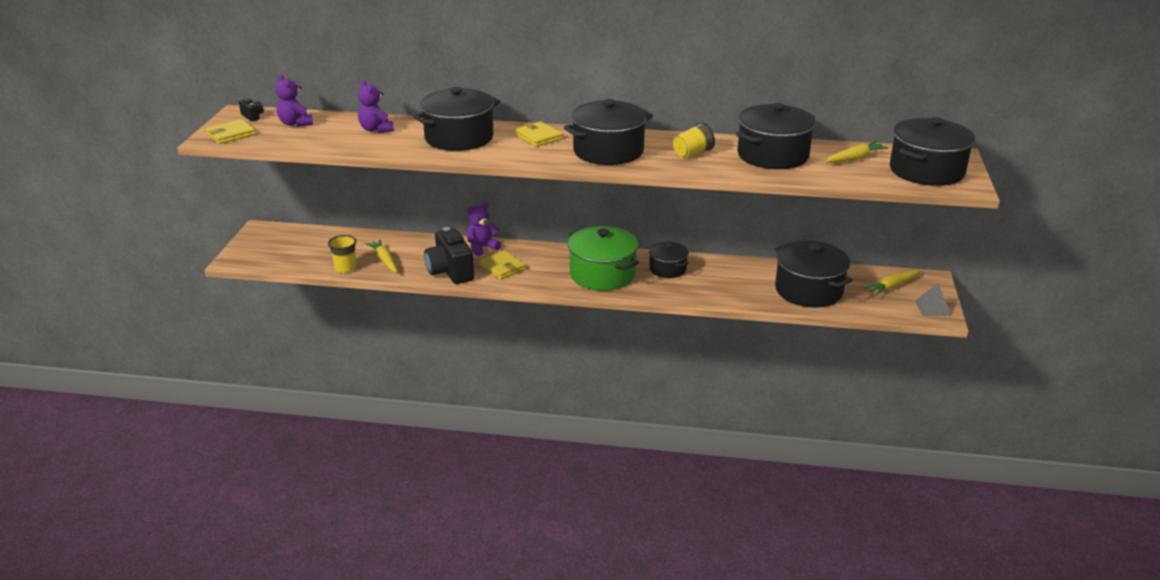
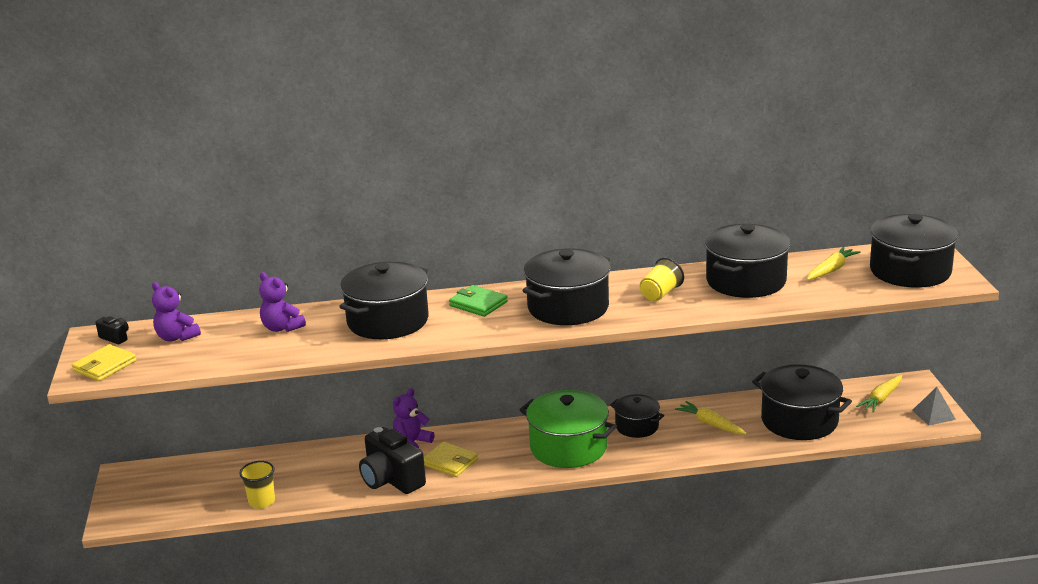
camera: 15 degrees left, 5 degrees down
(384, 260) = (304, 482): yellow carrot -> yellow carrot (711, 424)
(538, 137) = (478, 304): yellow wallet -> green wallet

